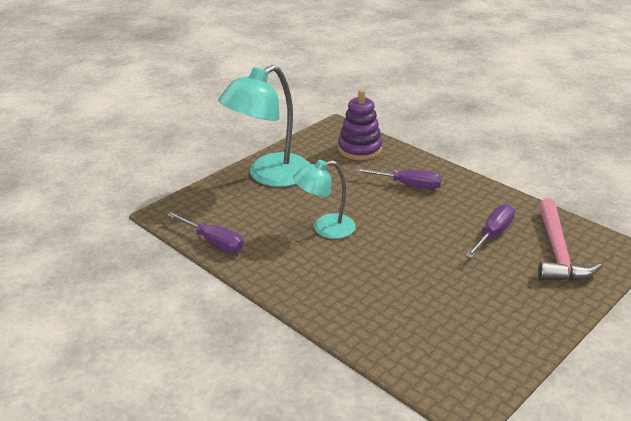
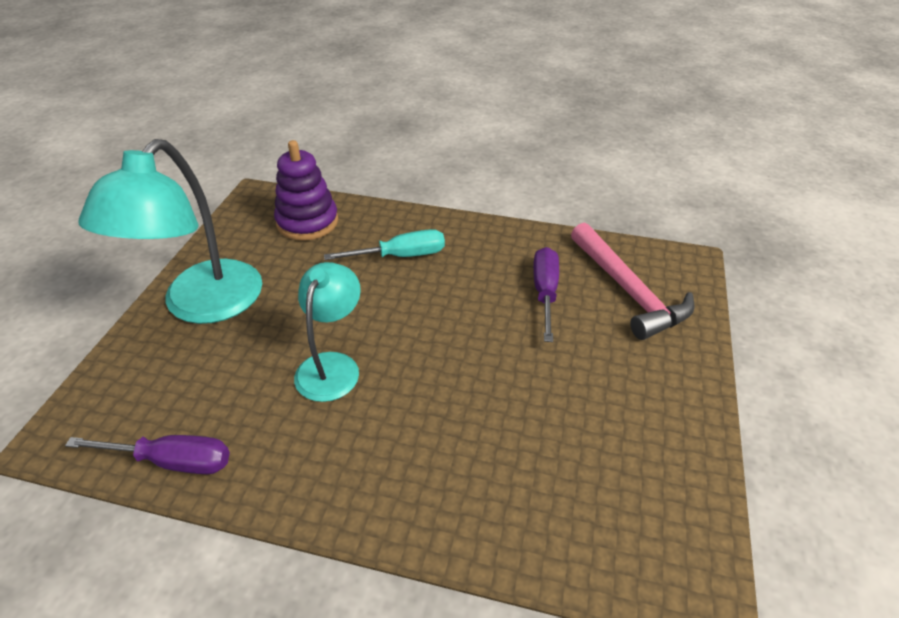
camera: 30 degrees left, 10 degrees up
(325, 228) = (332, 365): turquoise lamp -> turquoise lamp turned 150 degrees clockwise
(408, 185) = (402, 256): purple screwdriver -> turquoise screwdriver

